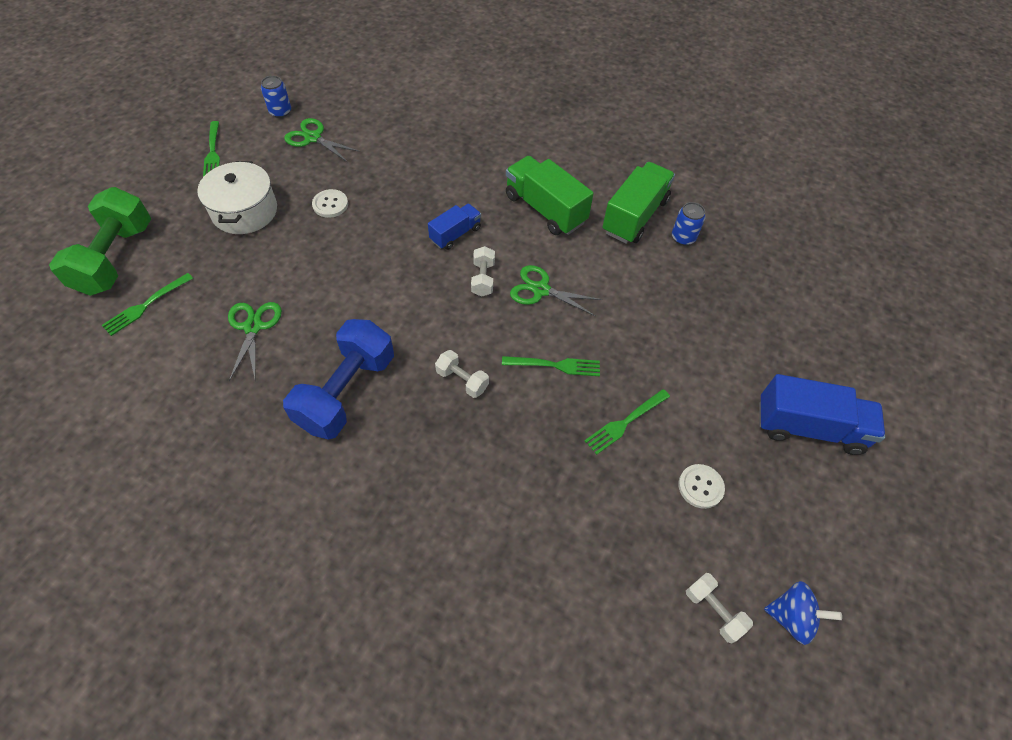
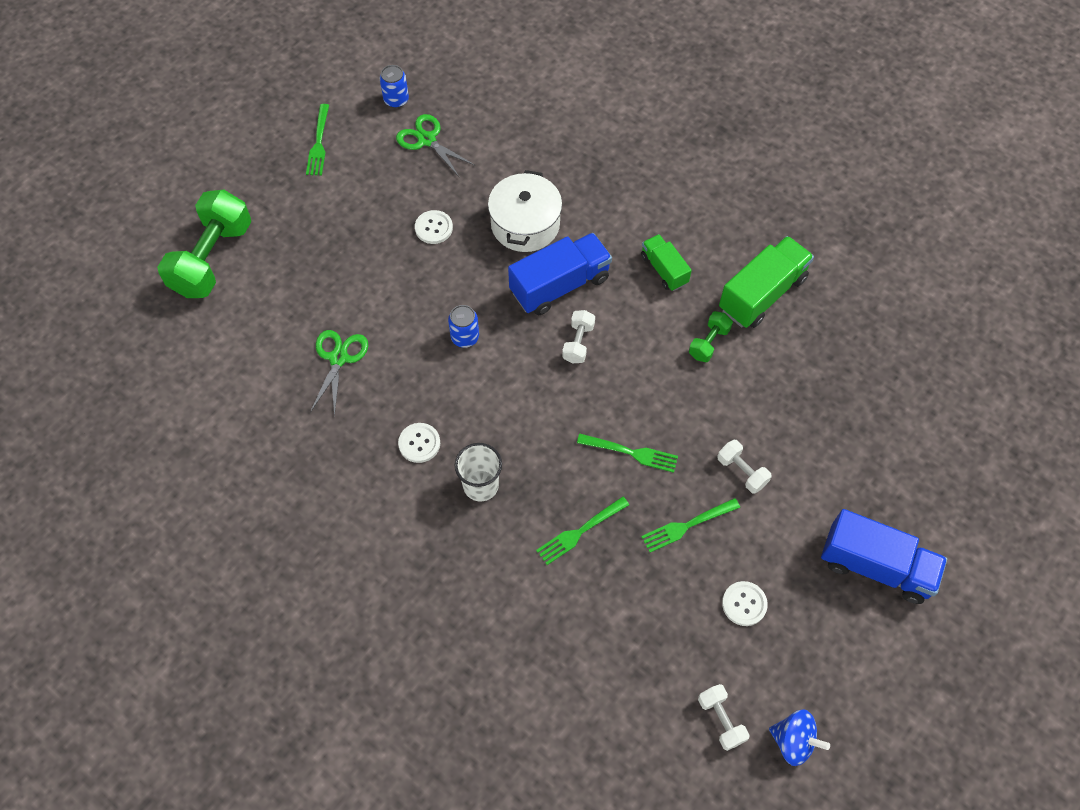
camera: 15 degrees right, 5 degrees up
(146, 305) = (238, 317): green fork -> green fork (580, 532)
(245, 211) = (344, 223): white pot -> white pot (525, 224)
(346, 392) = (419, 443): blue dumbbell -> white button
(415, 421) = (481, 485): none -> white cup
(455, 234) = (559, 285): blue truck -> blue truck, size x1.71
(462, 380) = (534, 451): white dumbbell -> white dumbbell (742, 471)
(540, 290) = (636, 366): green scissors -> none
(545, 209) = (664, 269): green truck -> green truck, size x0.58
(600, 261) = (709, 343): none -> green dumbbell
(683, 237) = (809, 329): blue can -> blue can (465, 337)

